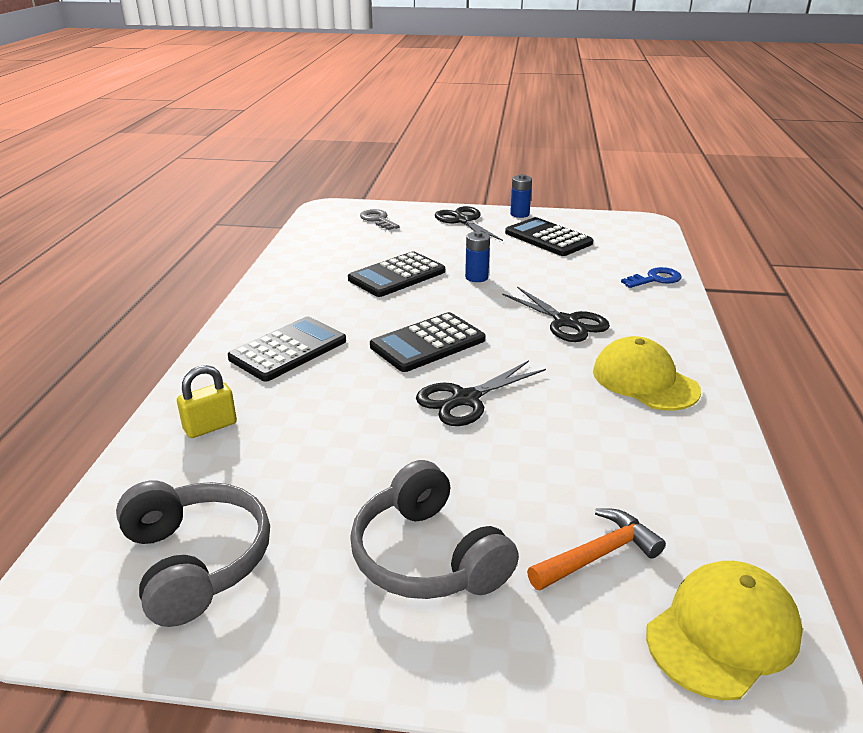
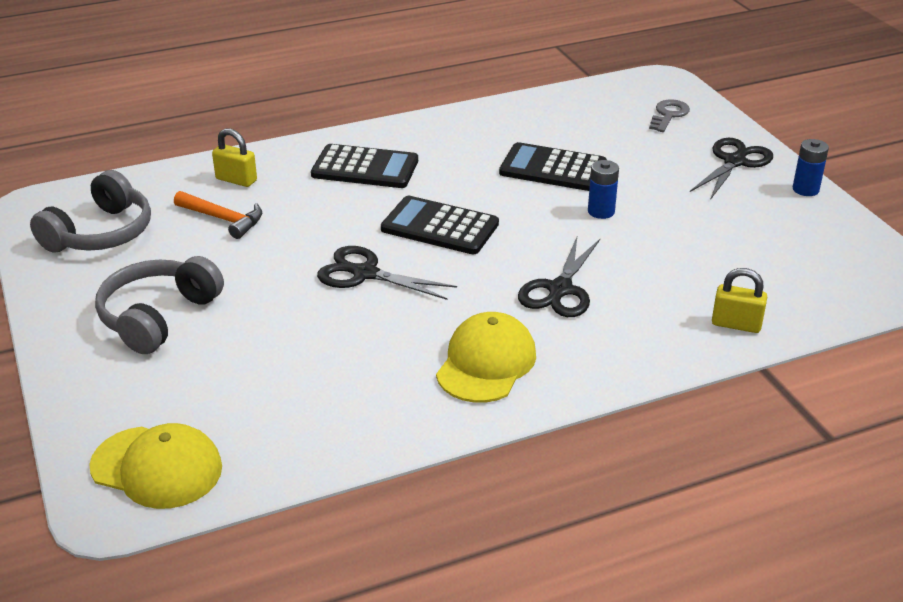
camera: 60 degrees right, 5 degrees up
(548, 238) = (760, 226): black calculator -> none
(598, 555) = (206, 391): orange hammer -> orange hammer (223, 219)
(655, 279) = (736, 324): blue key -> yellow padlock

